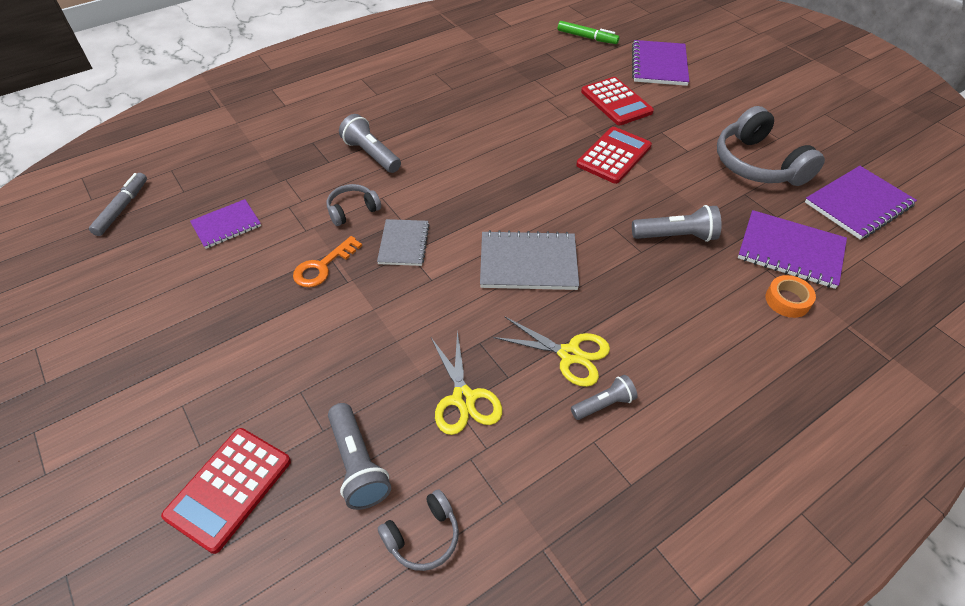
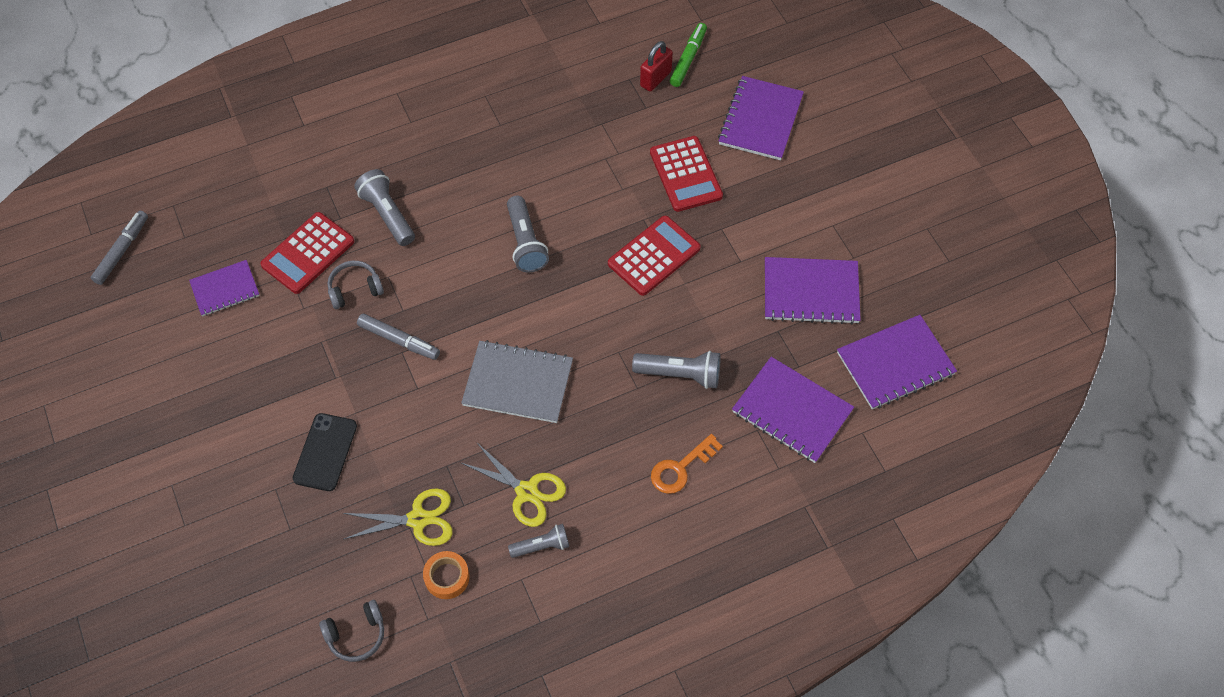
camera: 10 degrees right, 10 degrees up
(229, 488) = (206, 568): red calculator -> red calculator (308, 253)
(323, 266) = (314, 356): orange key -> orange key (681, 468)
(349, 348) = (325, 452): none -> black phone
(358, 464) = (315, 565): grey flashlight -> grey flashlight (525, 243)
(404, 244) = (399, 340): grey notebook -> grey marker
(463, 398) = (418, 519): yellow scissors -> yellow scissors turned 90 degrees counterclockwise
(567, 50) = (655, 78): none -> red padlock
(587, 37) = (688, 59): green marker -> green marker turned 105 degrees counterclockwise
(757, 164) = (811, 292): grey headphones -> purple notebook
(787, 300) = (760, 468): orange tape -> orange tape (447, 577)

